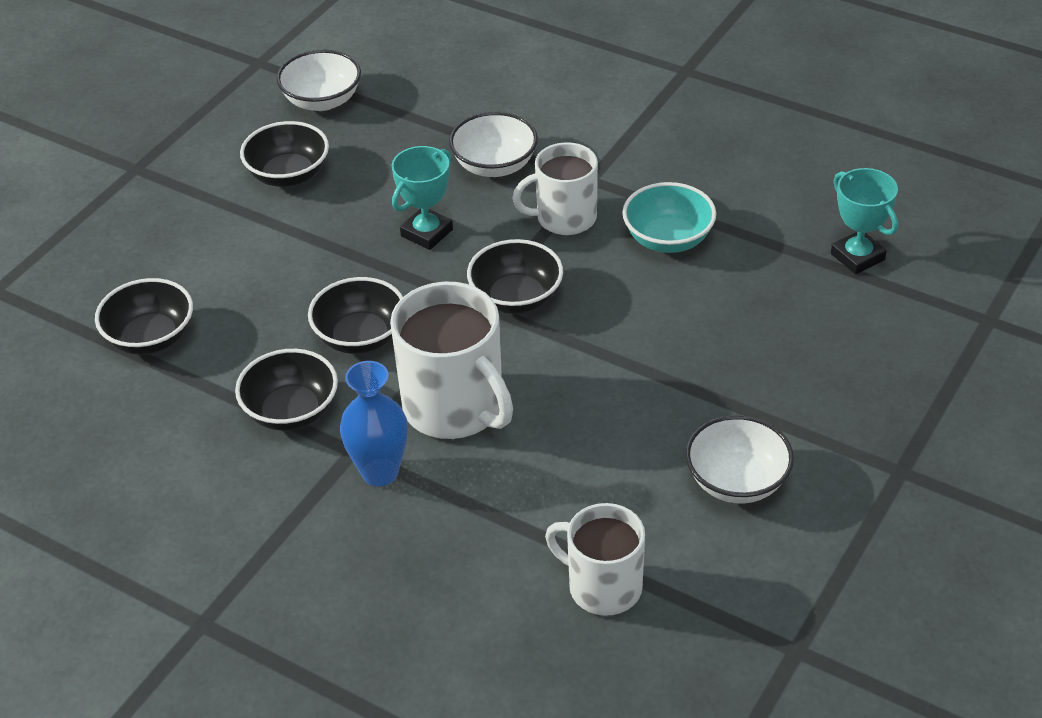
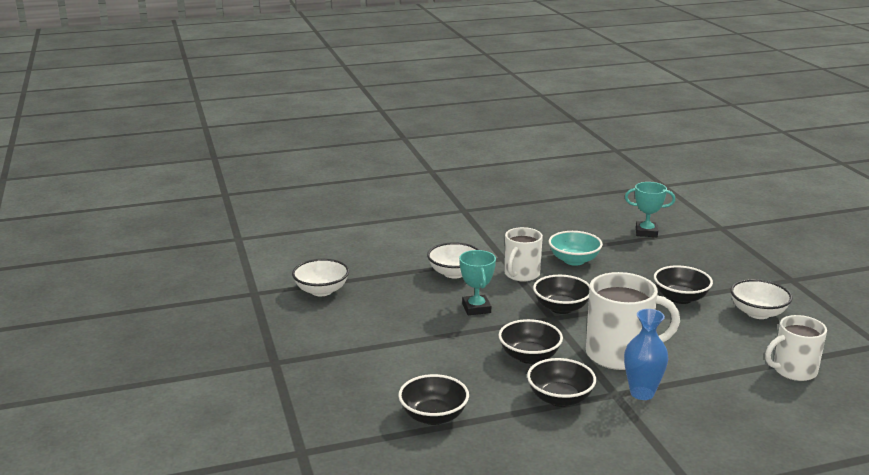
camera: 50 degrees left, 20 degrees down
(288, 175) = (365, 323): black bowl -> black bowl (680, 298)

